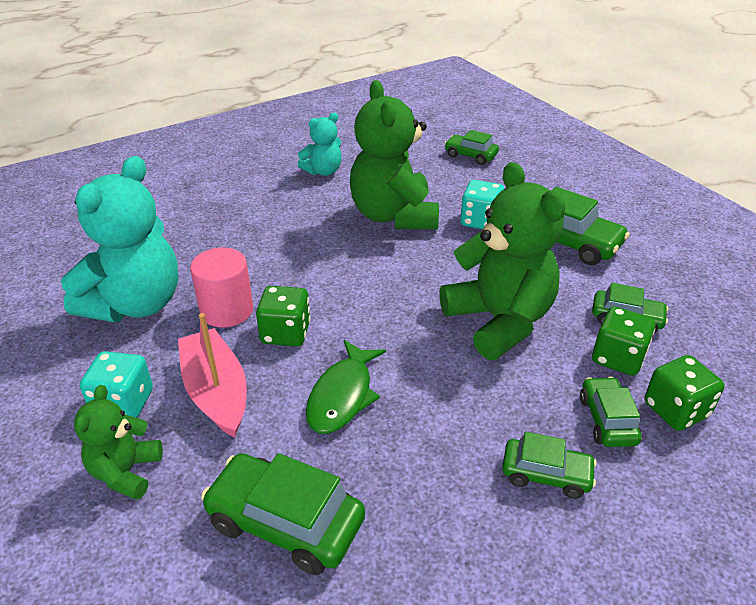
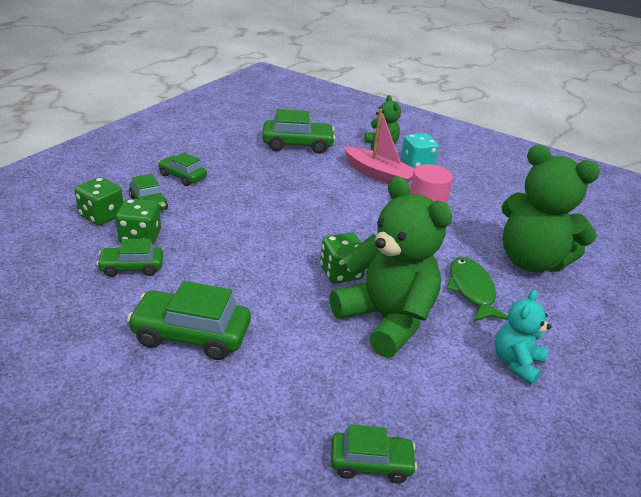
camera: 150 degrees right, 5 degrees down
(136, 304) = (482, 203): turquoise teddy bear -> none
(286, 333) = (374, 207): green dice -> green dice (341, 273)
(342, 396) = (311, 185): green fish -> green fish (471, 290)
(480, 221) = (295, 338): turquoise dice -> none
(499, 321) = (236, 243): green teddy bear -> green teddy bear (531, 261)
(546, 474) = (182, 176): green car -> green car turned 45 degrees clockwise

